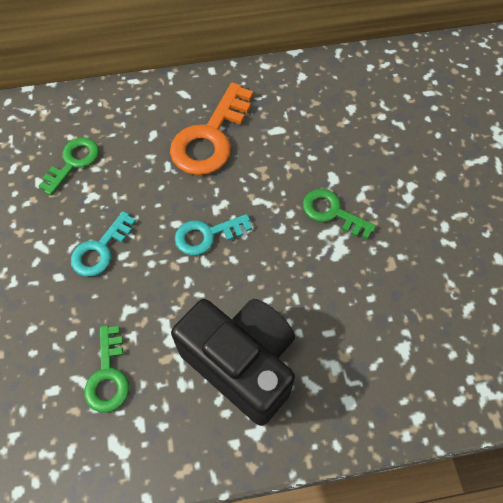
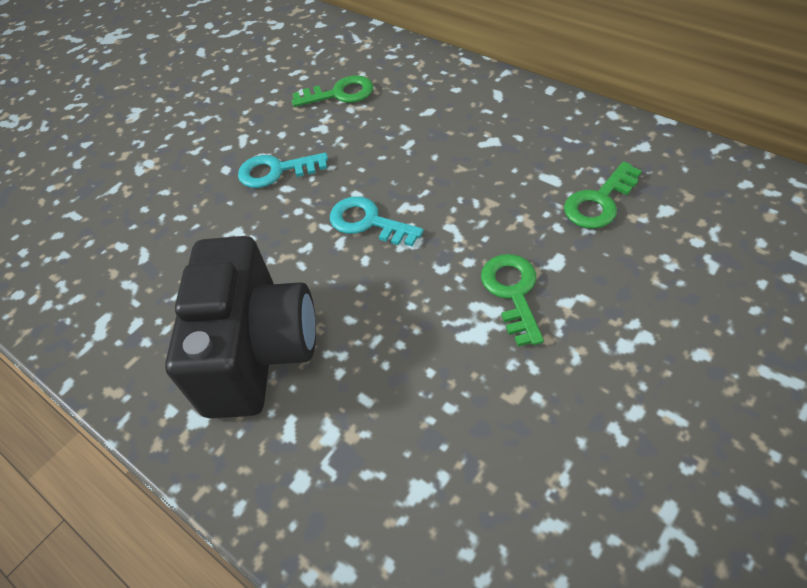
camera: 55 degrees right, 10 degrees down
(108, 376) = (162, 268): green key -> green key (599, 202)
(210, 138) = (475, 144): orange key -> none

